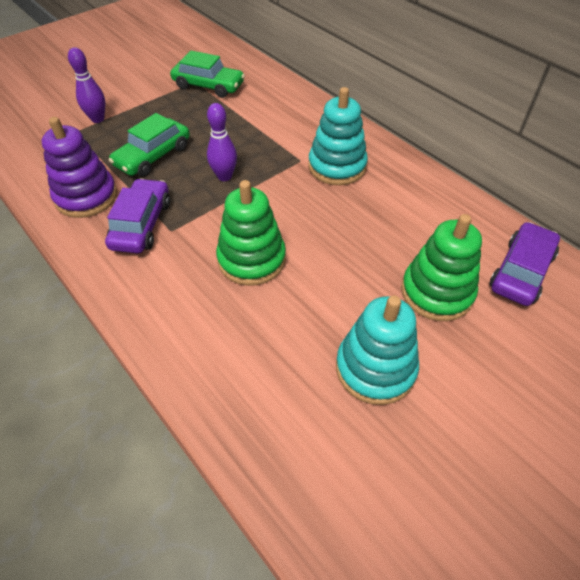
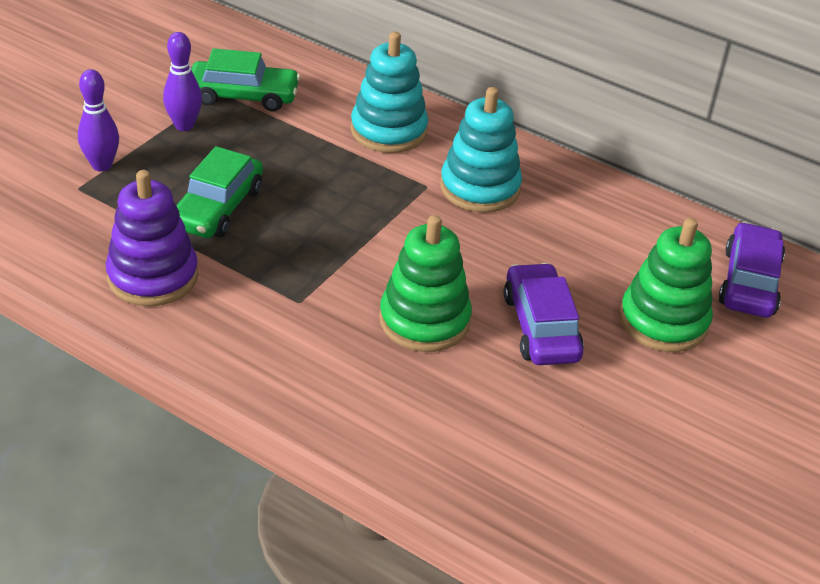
camera: 20 degrees left, 10 degrees down
(142, 224) = (254, 300): purple car -> purple car (541, 327)
(224, 176) = (335, 221): purple bowling pin -> purple bowling pin (184, 125)
(375, 368) = (626, 414): turquoise stacking toy -> turquoise stacking toy (388, 131)

